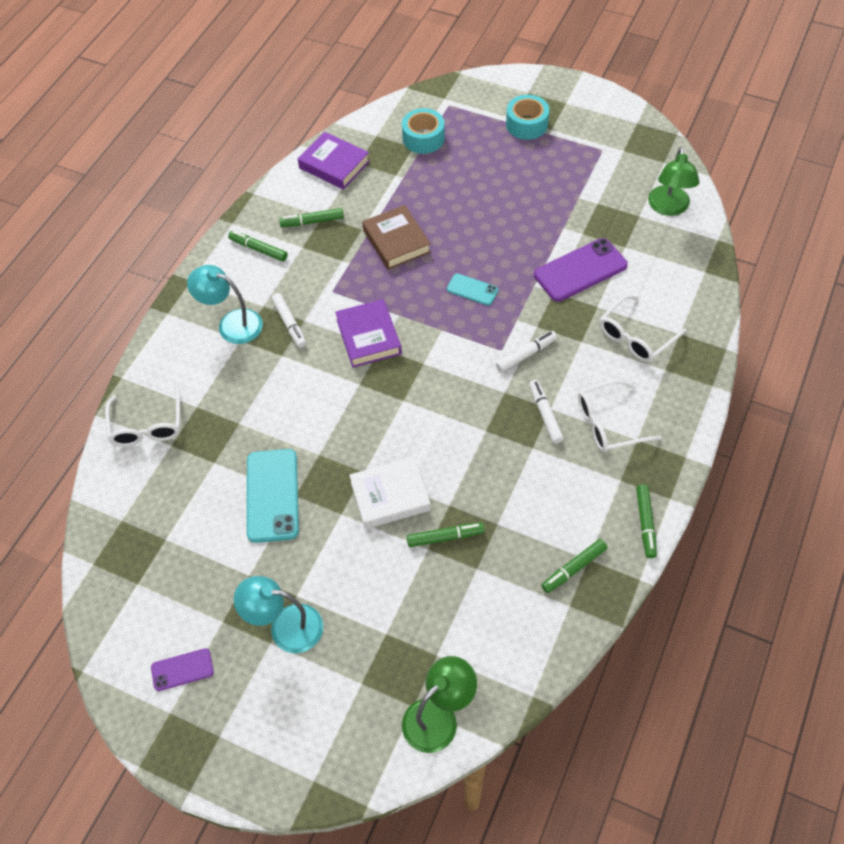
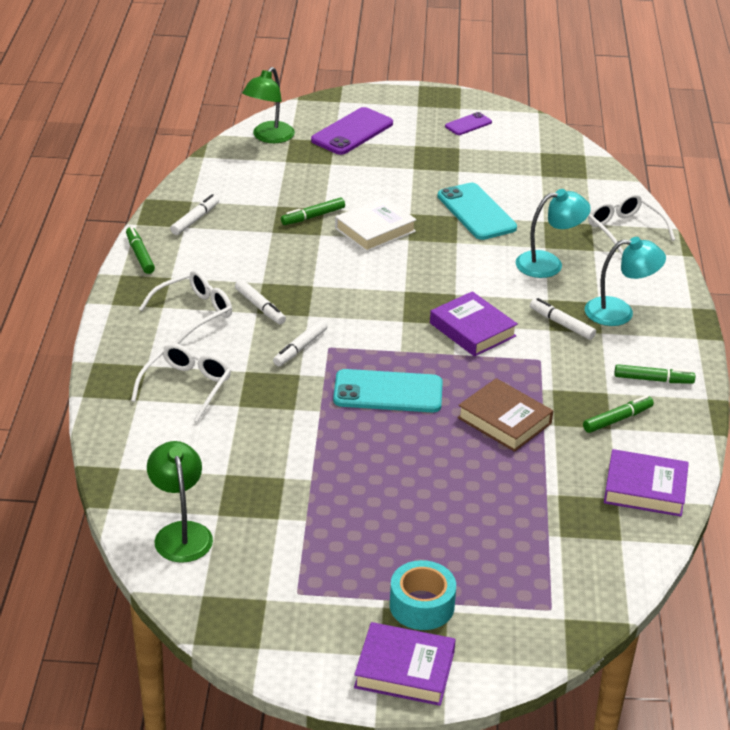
camera: 155 degrees right, 20 degrees down
(285, 627) = (409, 153): turquoise lamp -> turquoise lamp (548, 264)
(423, 138) = (554, 550): turquoise tape -> none
(472, 290) = (388, 392): turquoise phone -> turquoise phone, size x1.84
(554, 92) = (404, 669): none -> purple book
(573, 568) = (195, 219): green marker -> white marker
(580, 270) = (272, 437): purple phone -> purple phone (352, 132)

